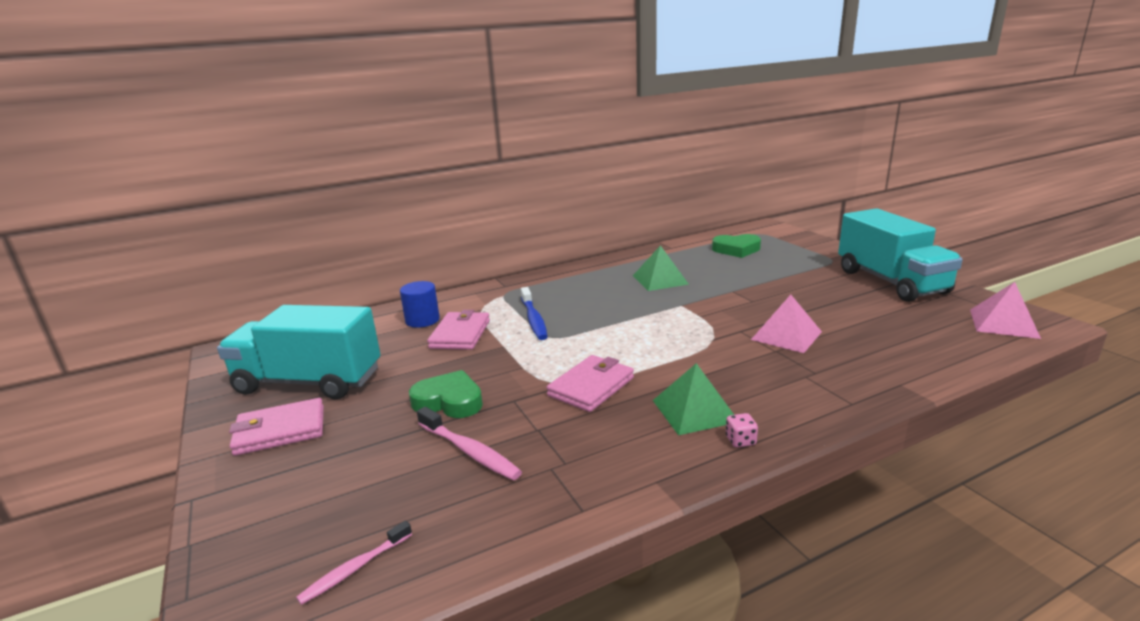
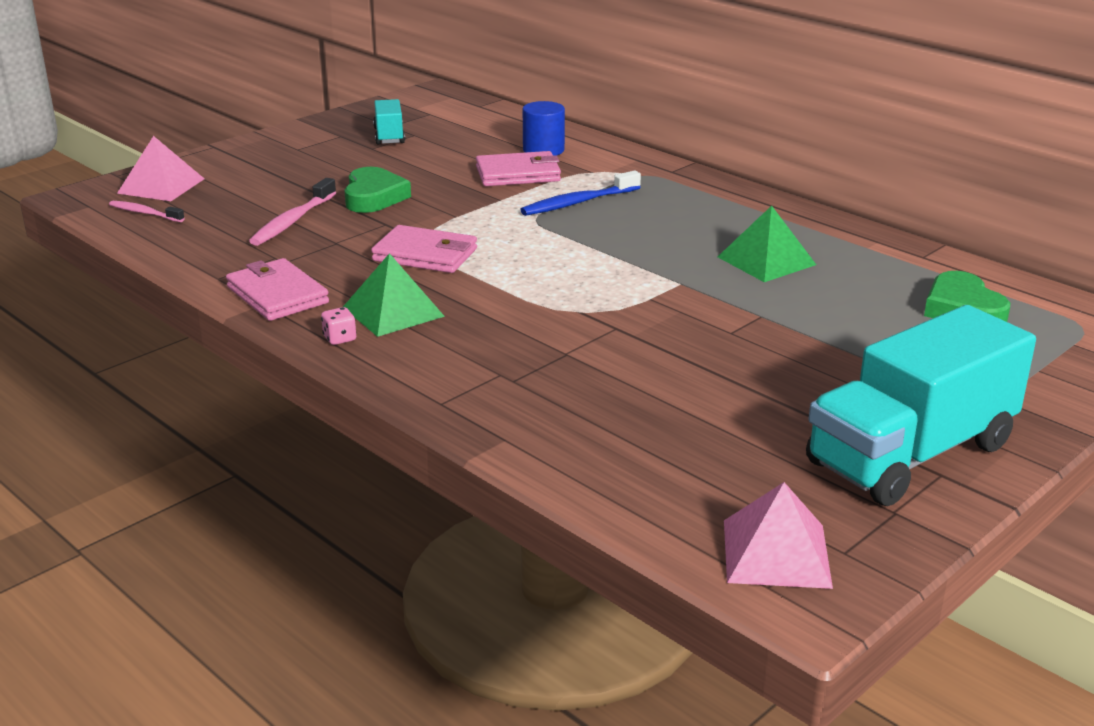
camera: 70 degrees right, 5 degrees up
(280, 431) = (306, 147): pink wallet -> pink wallet (277, 295)
(309, 382) = (389, 136): turquoise truck -> turquoise truck, size x0.46
(786, 335) = (617, 359): pink pyramid -> pink pyramid (161, 186)

